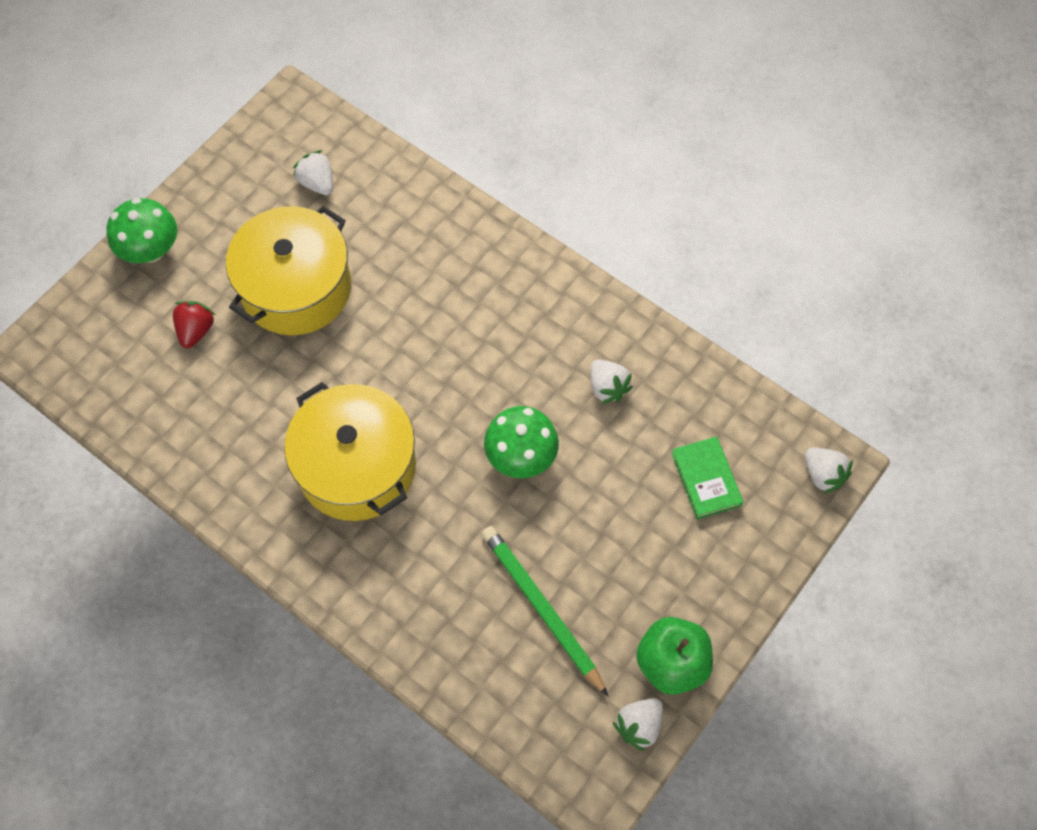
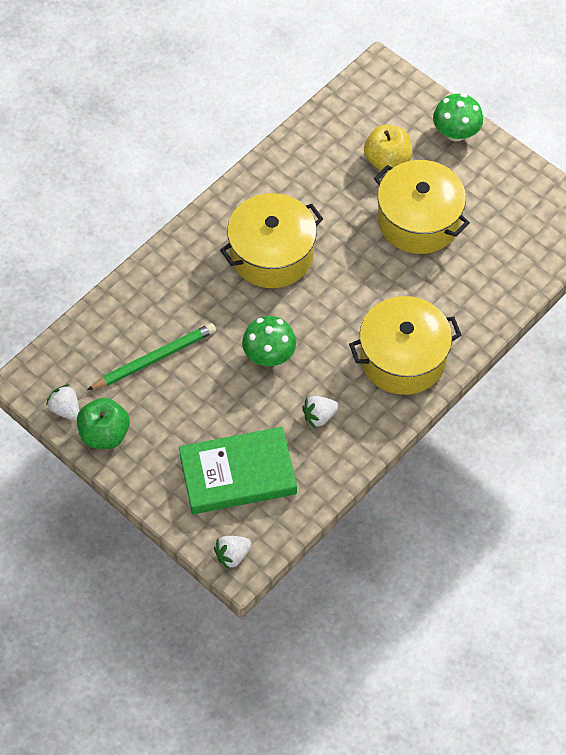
camera: 95 degrees right, 5 degrees down
(196, 330) = (387, 160): red strawberry -> yellow apple
(317, 183) = (511, 235): white strawberry -> none
(510, 296) = (403, 358): none -> yellow pot
(706, 479) = (237, 474): green book -> green book, size x1.92

